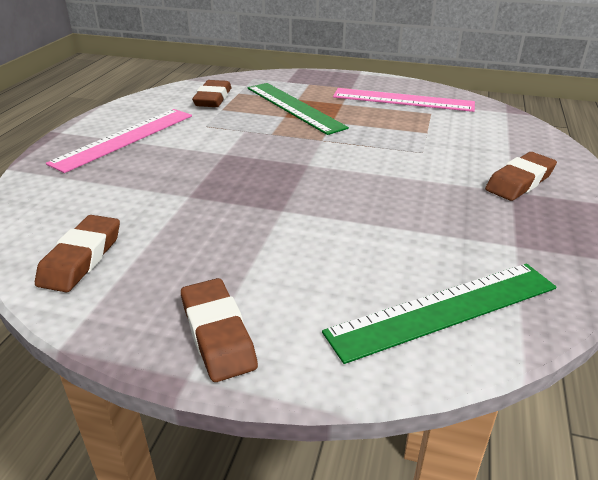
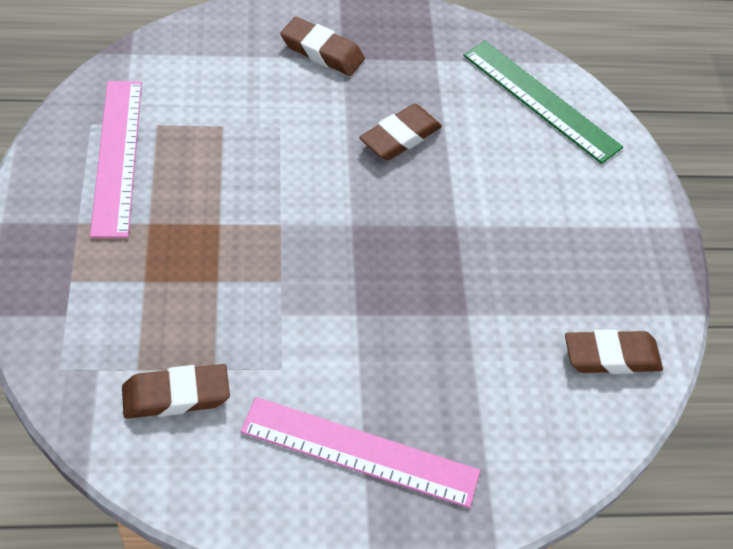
camera: 115 degrees left, 20 degrees up
(218, 334) = (637, 222): brown eraser -> brown eraser (400, 137)
(294, 107) = (181, 277): green ruler -> none

